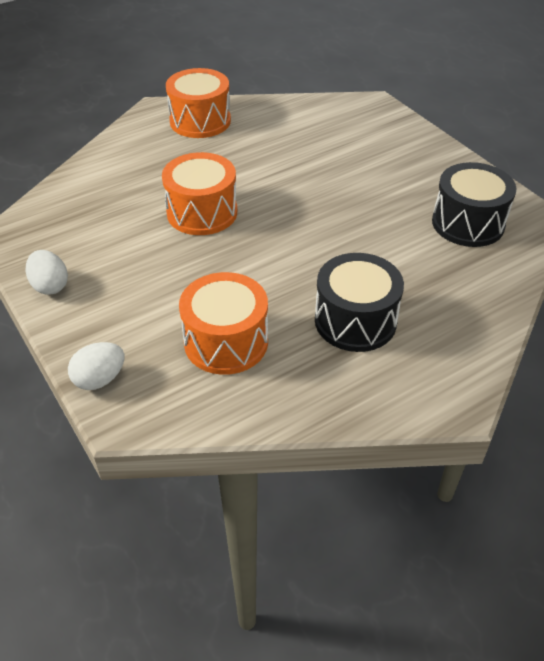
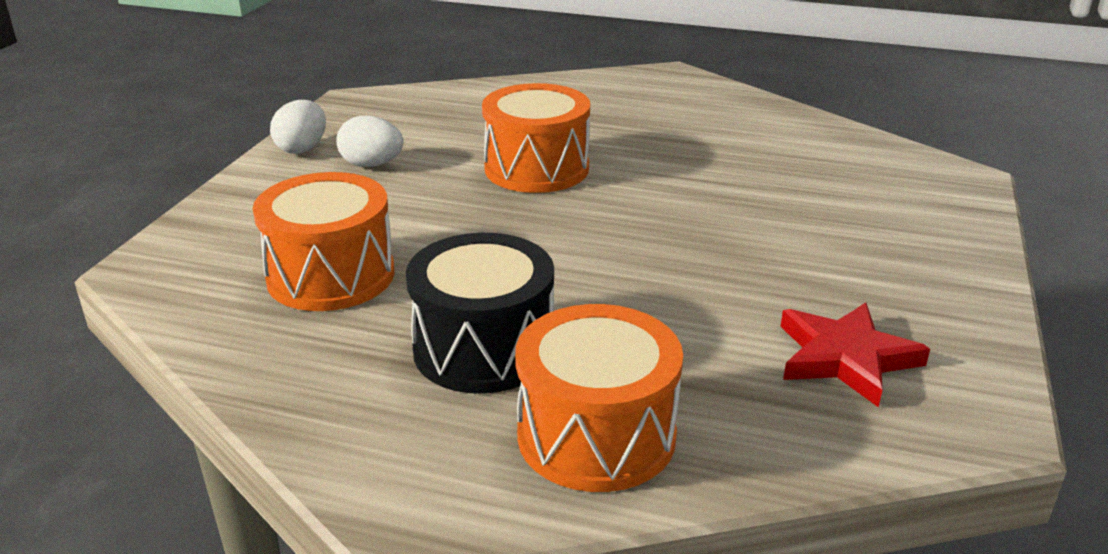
camera: 50 degrees right, 15 degrees down
(100, 379) = (189, 231): white egg -> white egg (371, 165)
(200, 121) = (695, 101): orange drum -> orange drum (596, 435)
(468, 223) = (845, 358): black drum -> red star

